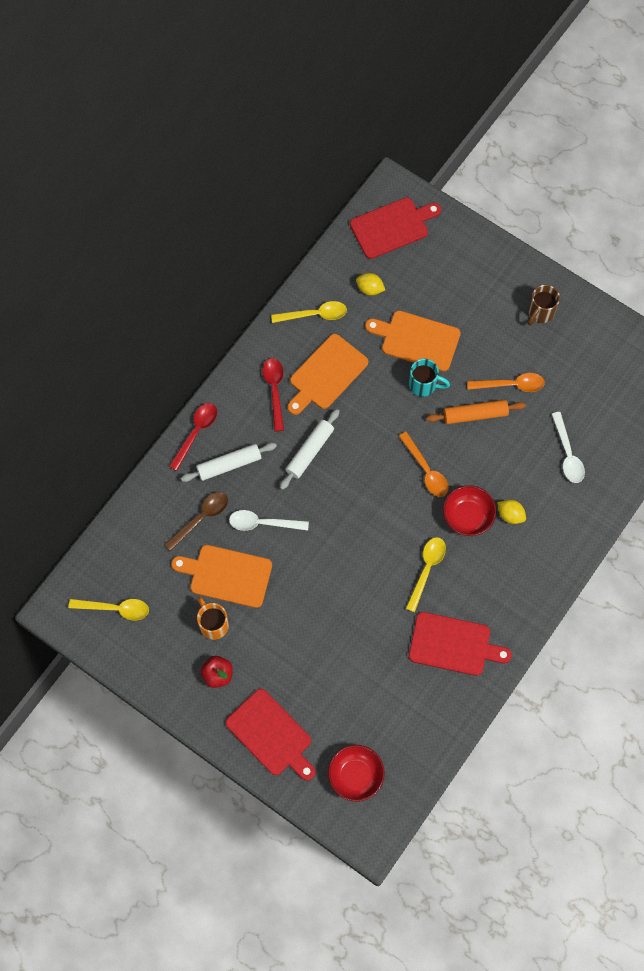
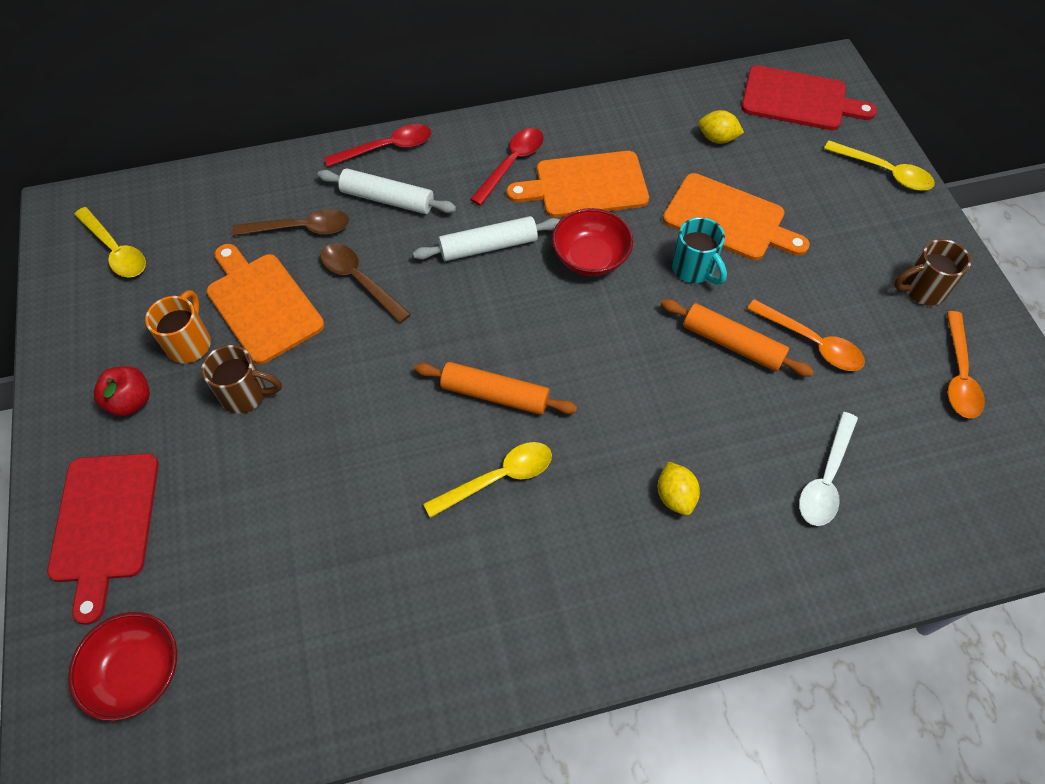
camera: 40 degrees right, 10 degrees down
(262, 523) = (359, 280): white spoon -> brown spoon
(270, 626) = (246, 394): none -> brown mug
(315, 315) = (629, 124): yellow spoon -> yellow spoon (885, 172)
(370, 289) = (717, 139): yellow lemon -> yellow lemon turned 45 degrees counterclockwise
(388, 530) = (495, 395): none -> orange rolling pin
(417, 340) = (728, 219): orange cutting board -> orange cutting board turned 150 degrees clockwise
(426, 470) = (609, 362): orange spoon -> orange spoon (958, 375)
(453, 645) = (440, 605): red cutting board -> none
(467, 516) = (614, 454): red bowl -> red bowl (590, 258)

